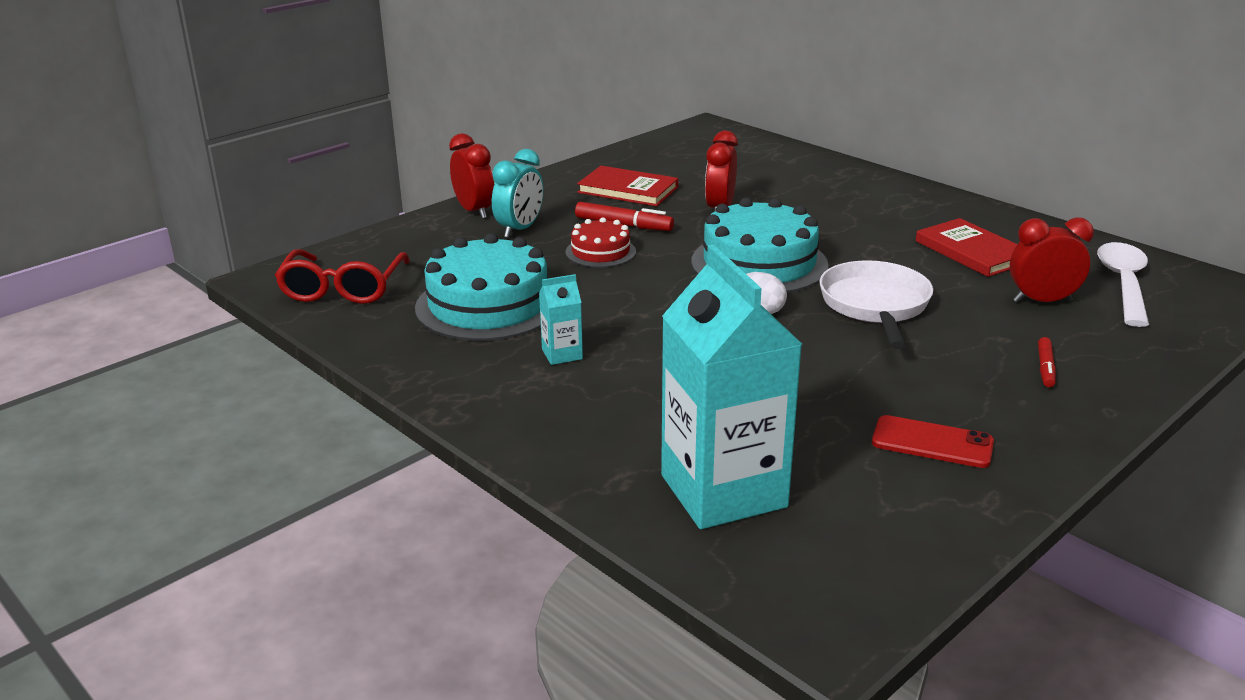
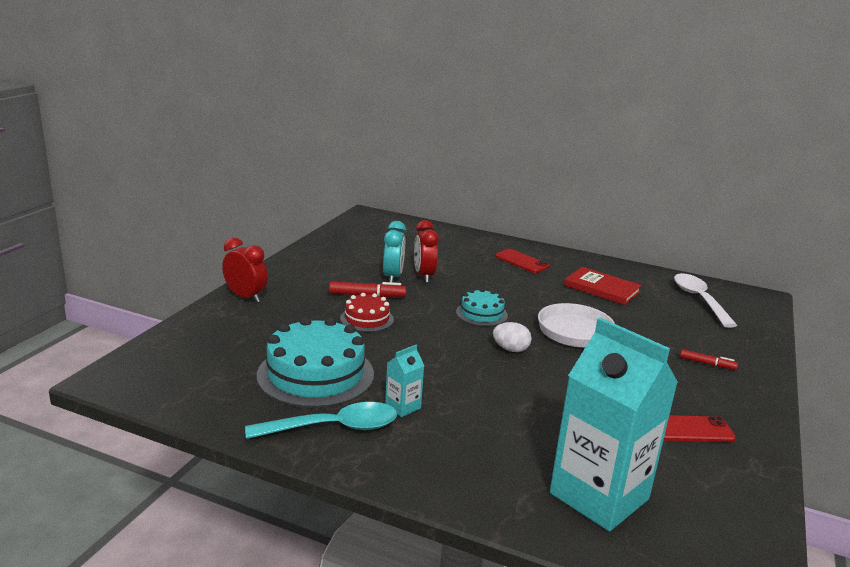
camera: 25 degrees left, 5 degrees down
(343, 289) = (184, 378): red glasses -> none
(463, 363) = (334, 428): none -> turquoise spoon
(520, 229) = (292, 308): turquoise clock -> turquoise clock (393, 277)
(628, 190) = (349, 268): red book -> none
(759, 263) = (481, 313): turquoise cake -> turquoise cake, size x0.53
(879, 204) = (522, 261): none -> red phone
(1042, 301) = (667, 318): red clock -> none
(1045, 368) = (707, 364): red marker -> red marker turned 60 degrees counterclockwise

